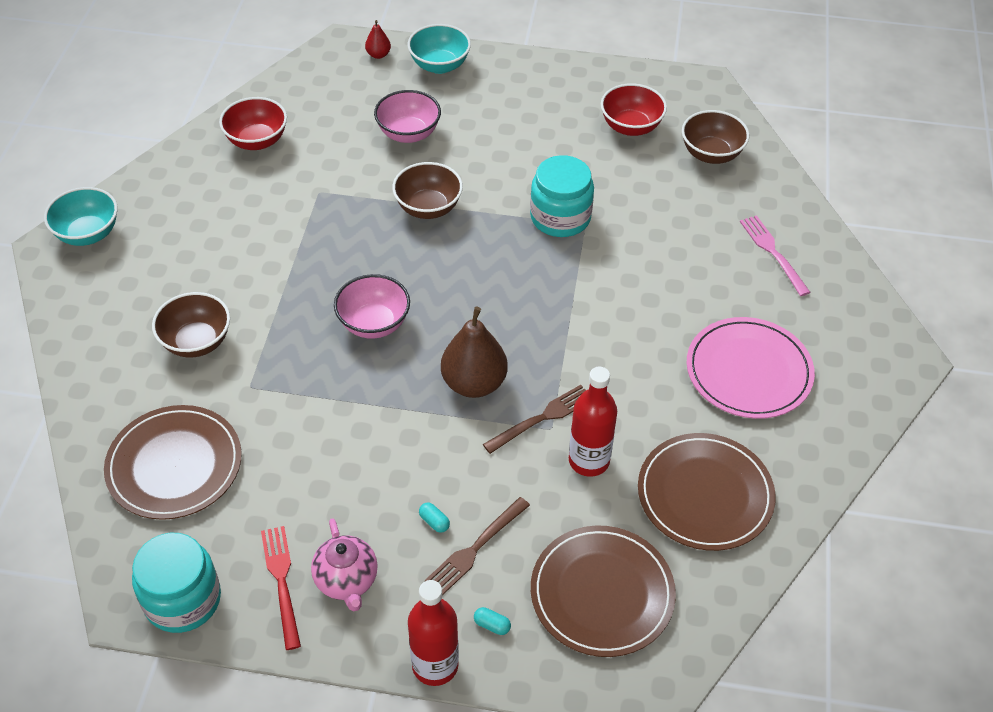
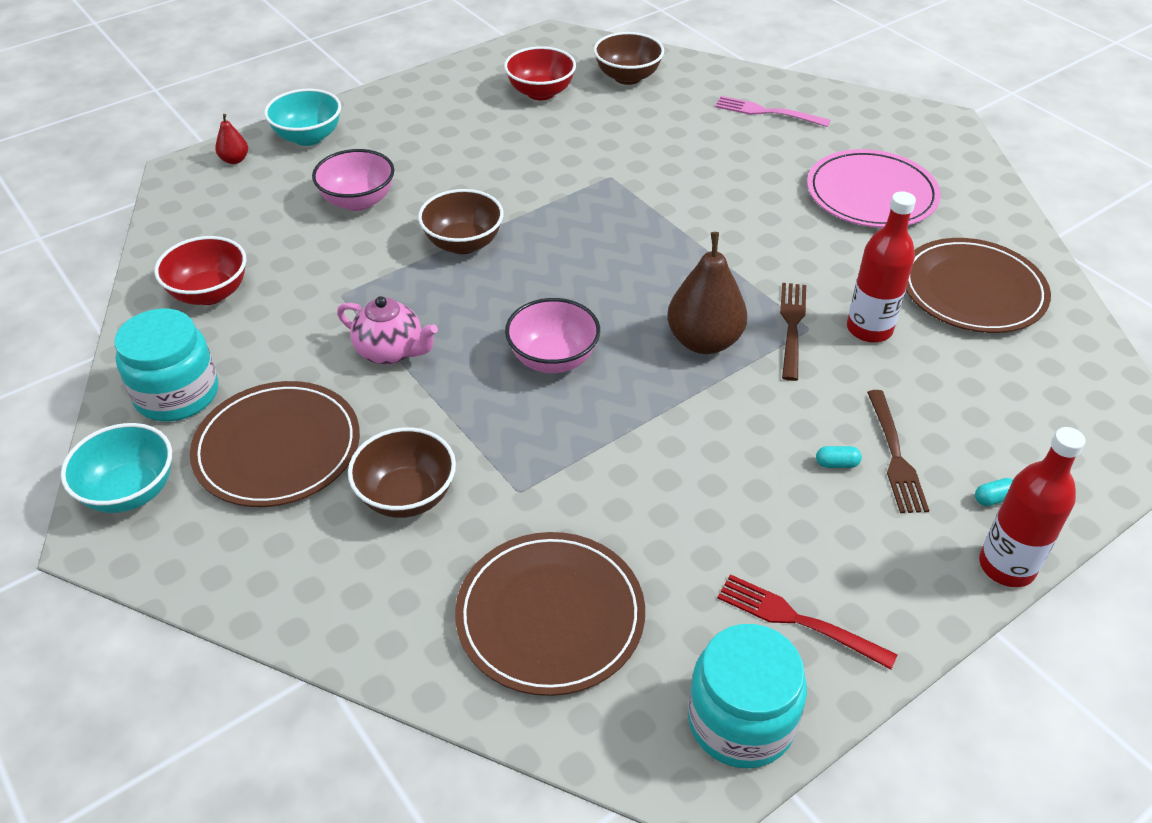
camera: 45 degrees left, 5 degrees down
(347, 581) = (846, 569): pink teapot -> pink teapot (391, 352)
(560, 217) = (584, 183): turquoise jar -> turquoise jar (177, 394)
(602, 593) = (1021, 409): brown plate -> brown plate (277, 448)

